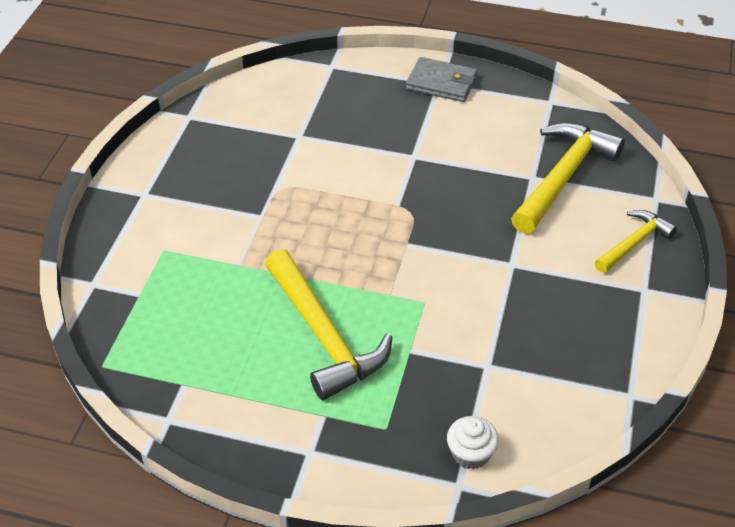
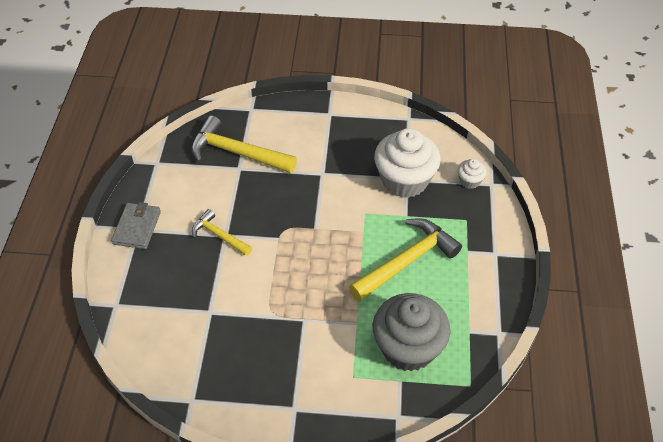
camera: 100 degrees left, 5 degrees up
(183, 311) = (408, 347): none -> grey cupcake
(484, 362) = (404, 180): none -> white cupcake
(634, 243) = (292, 118): yellow hammer -> yellow hammer (219, 235)

